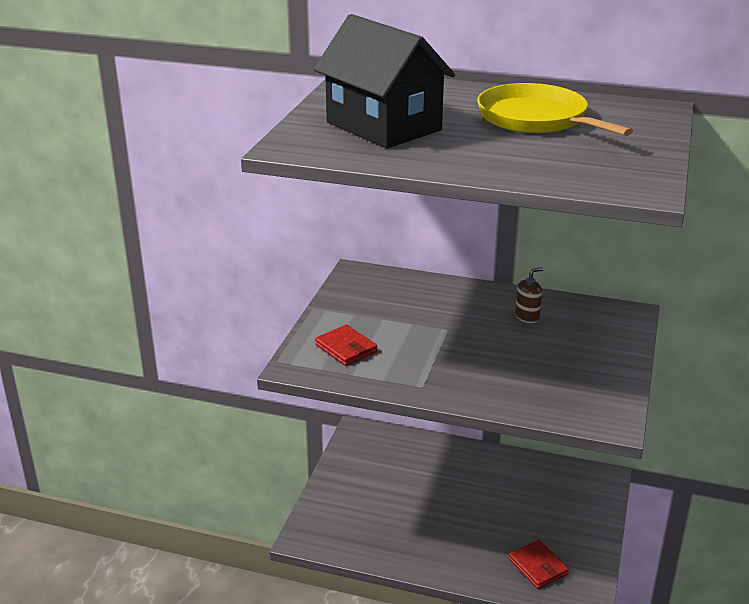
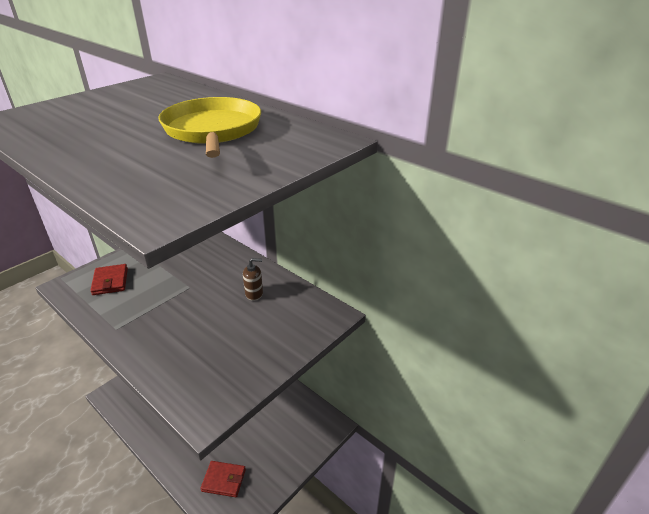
camera: 25 degrees right, 5 degrees up
(383, 126) = (94, 115): black house -> none
(538, 567) = (224, 480): red wallet -> red wallet turned 75 degrees counterclockwise

